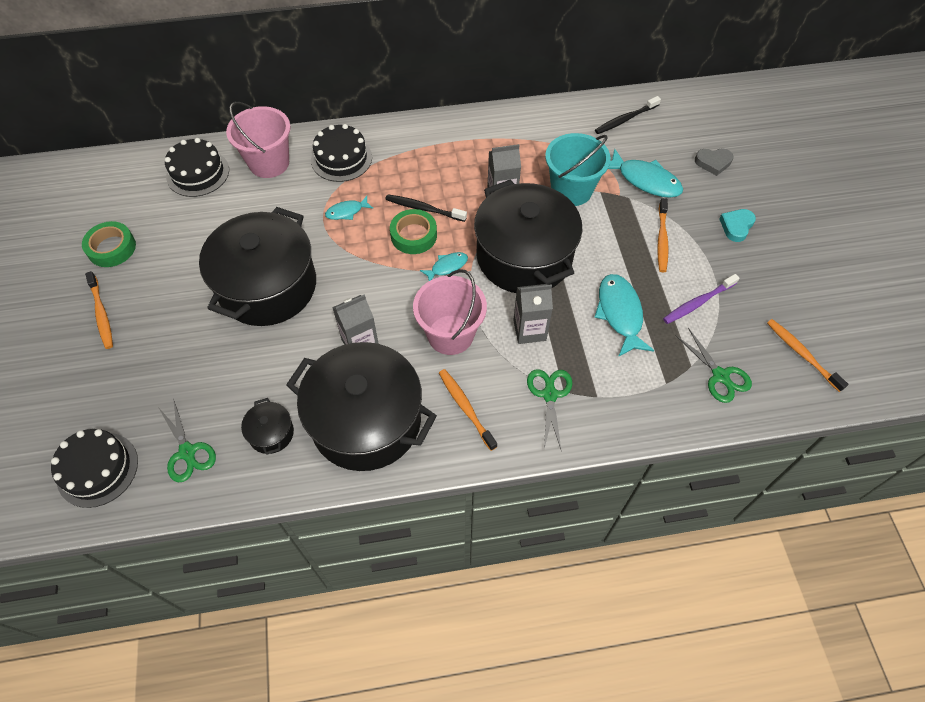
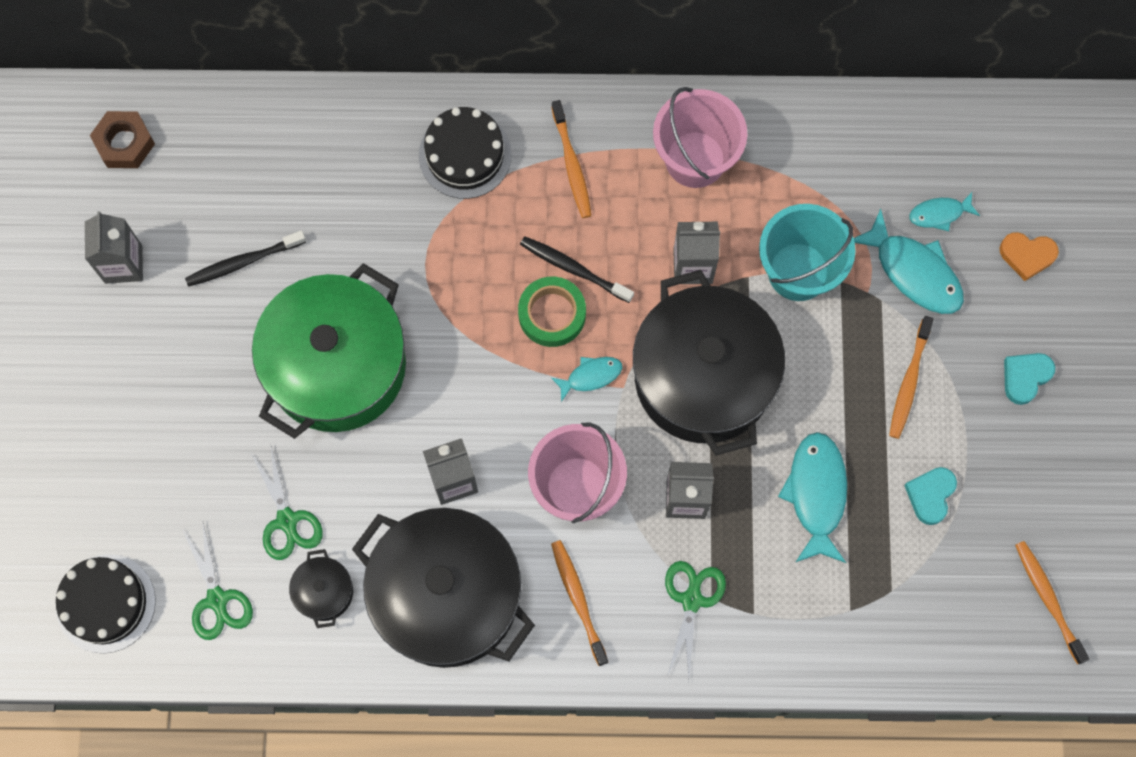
camera: 10 degrees right, 15 degrees up
(101, 314) = (110, 373): orange toothbrush -> orange toothbrush (571, 164)
(111, 248) = (123, 264): green tape -> grey carton
(112, 182) = (124, 143): none -> brown nut
(198, 173) = (249, 147): black cake -> none
(267, 286) = (337, 366): black pot -> green pot
(269, 163) = (356, 145): pink bucket -> pink bucket (695, 159)
(347, 212) = (461, 255): turquoise fish -> turquoise fish (939, 214)
(625, 119) = (915, 148): black toothbrush -> black toothbrush (244, 262)
(698, 302) = (930, 495): purple toothbrush -> turquoise heart
(713, 162) = (1027, 255): grey heart -> orange heart
(720, 376) = (926, 612): green scissors -> green scissors (287, 520)

